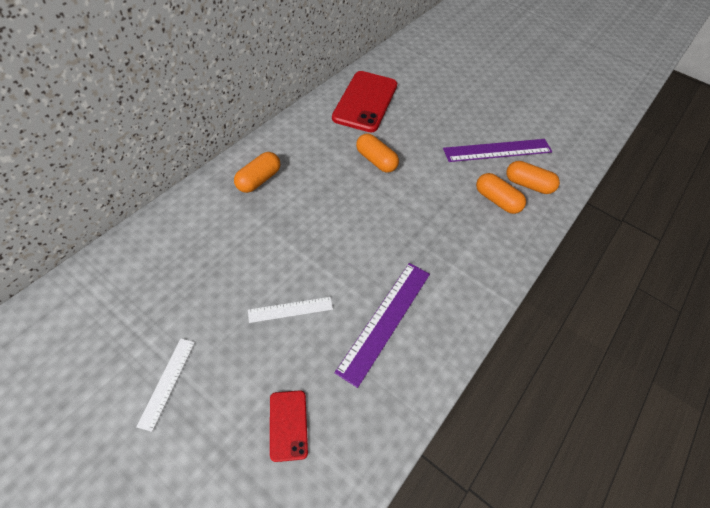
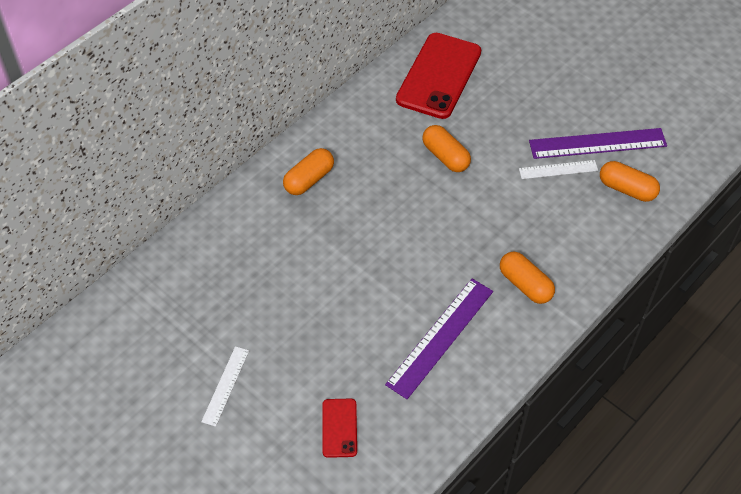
camera: 10 degrees right, 0 degrees up
(290, 309) = (343, 323): white ruler -> white ruler (558, 169)
(496, 200) = (584, 208): orange capsule -> orange capsule (525, 285)

